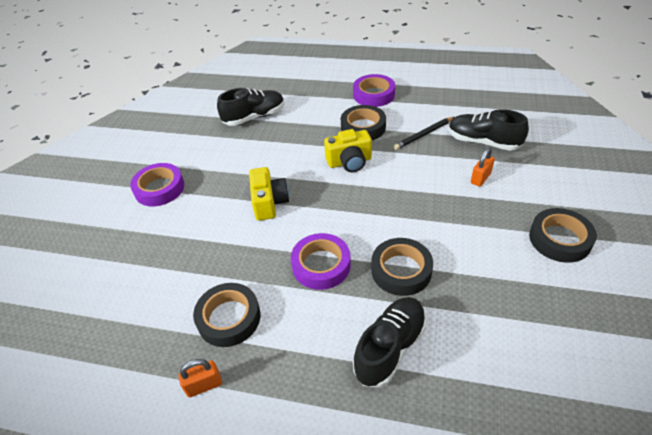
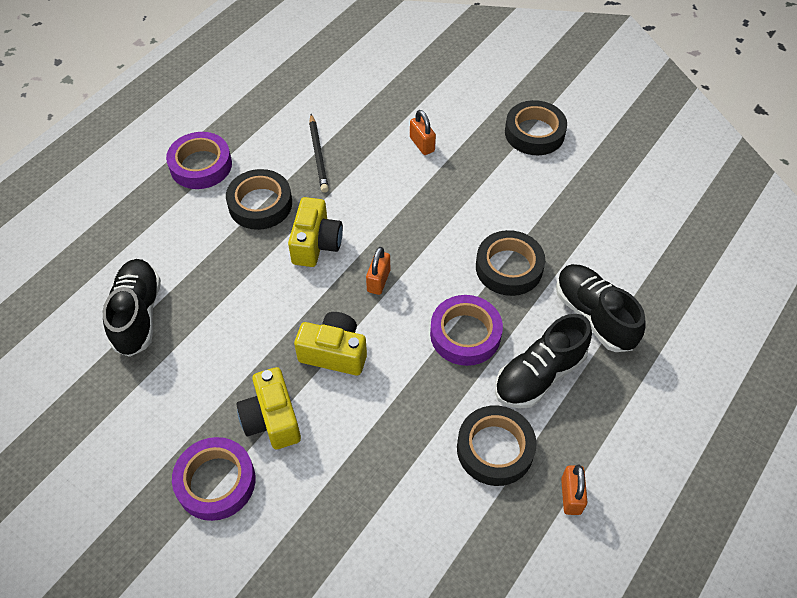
camera: 70 degrees left, 10 degrees up
(208, 194) = (272, 419): none -> yellow camera
(339, 202) = (378, 281): none -> orange padlock
(483, 142) = (368, 113): black shoe -> black shoe (539, 375)

